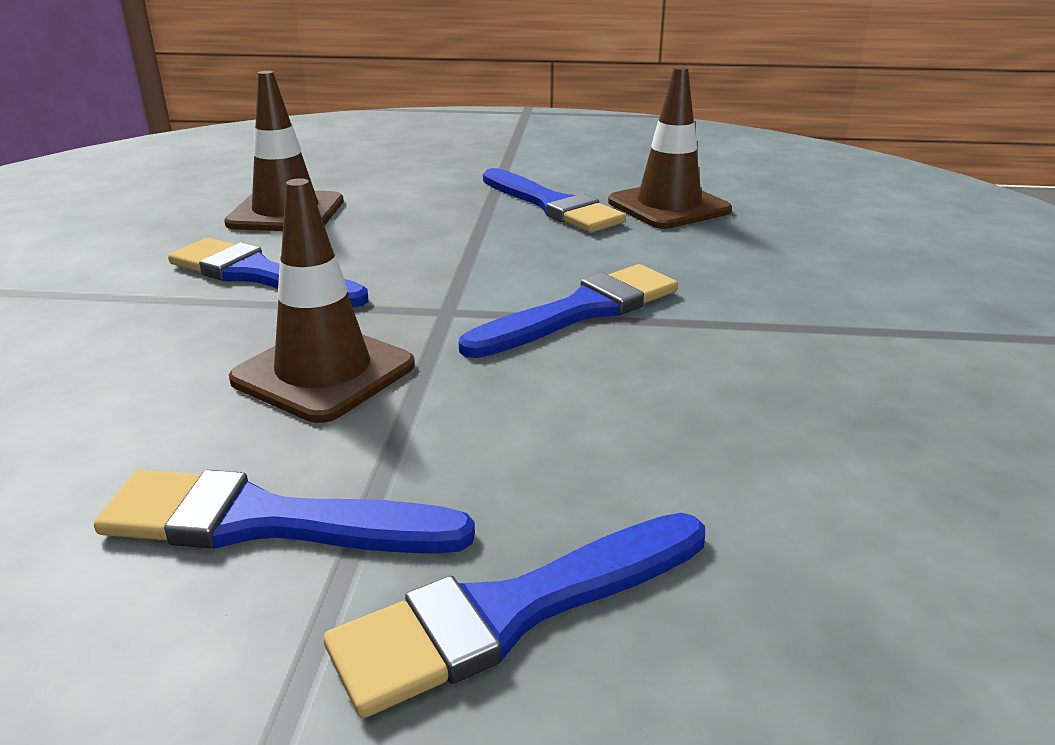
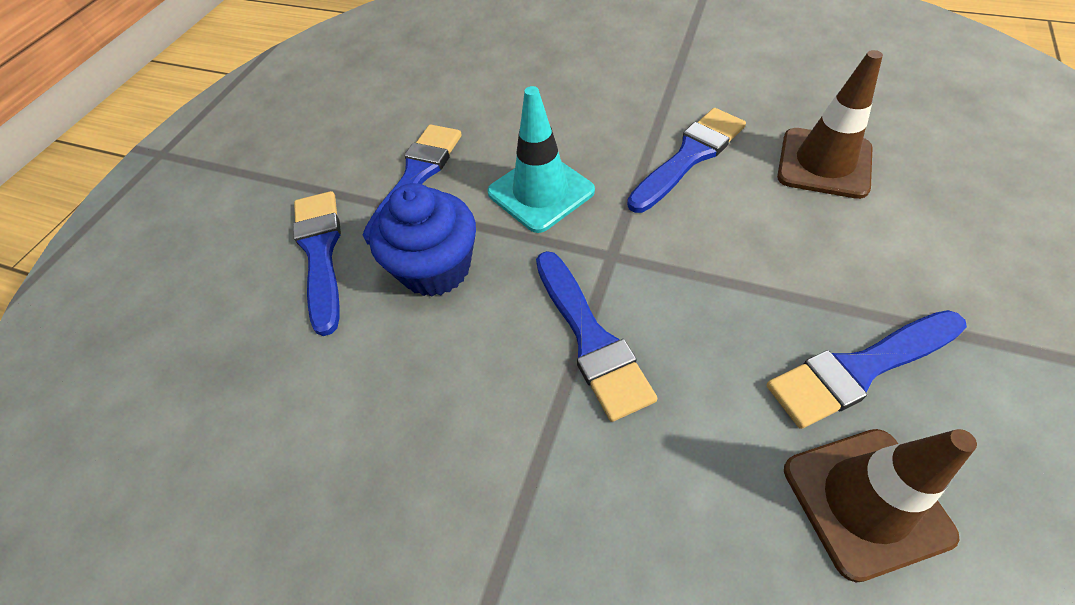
camera: 110 degrees right, 25 degrees up
(323, 373) = (541, 192): brown traffic cone -> turquoise traffic cone
(509, 444) = (435, 268): none -> blue cupcake

